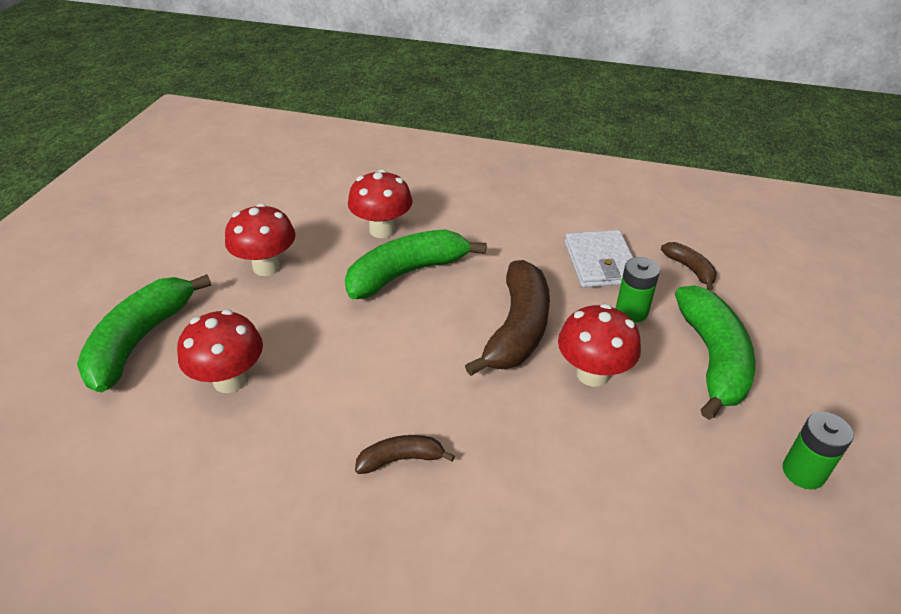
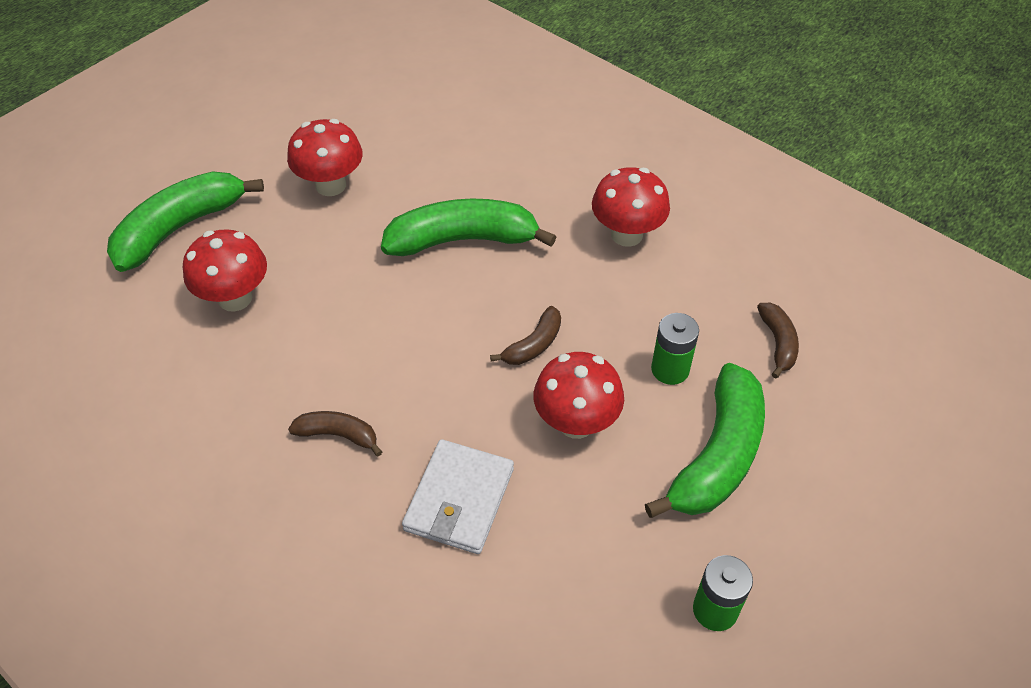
camera: 25 degrees right, 10 degrees up
(382, 230) = (469, 178): red mushroom -> red mushroom (627, 234)
(517, 329) = (533, 345): brown banana -> brown banana, size x0.50
(600, 262) = (679, 299): white wallet -> white wallet (459, 499)

